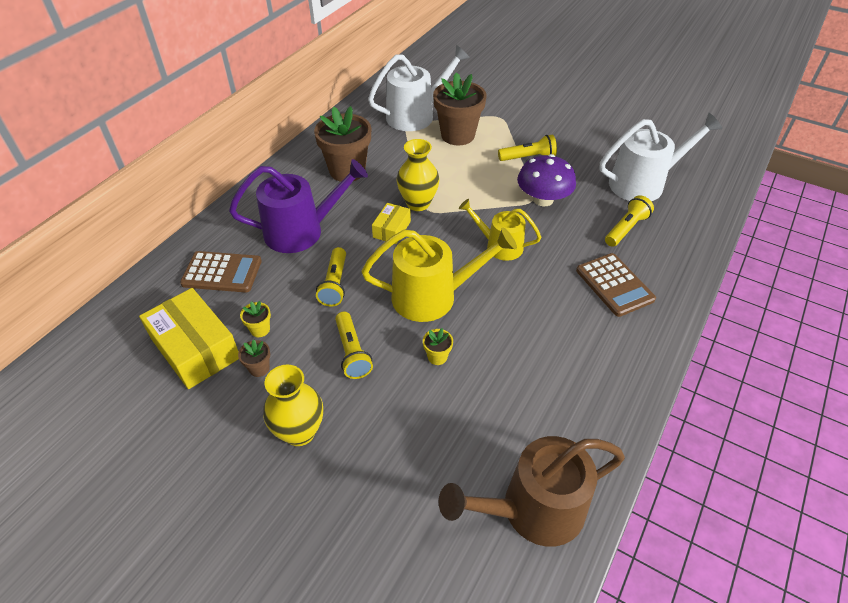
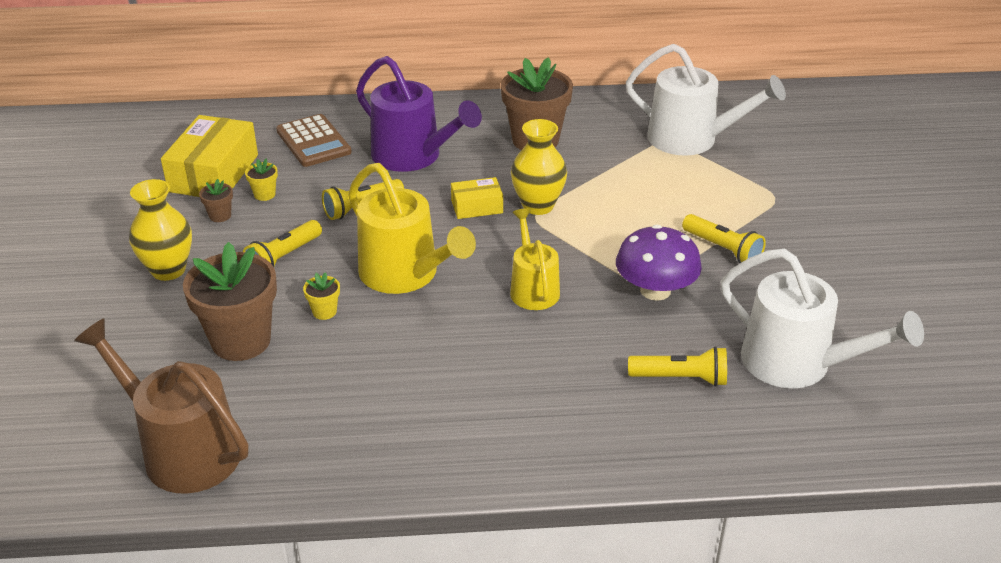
camera: 55 degrees right, 10 degrees down
(457, 135) = (694, 182): brown flower pot -> brown flower pot (241, 341)
(614, 285) = (562, 402): brown calculator -> none

